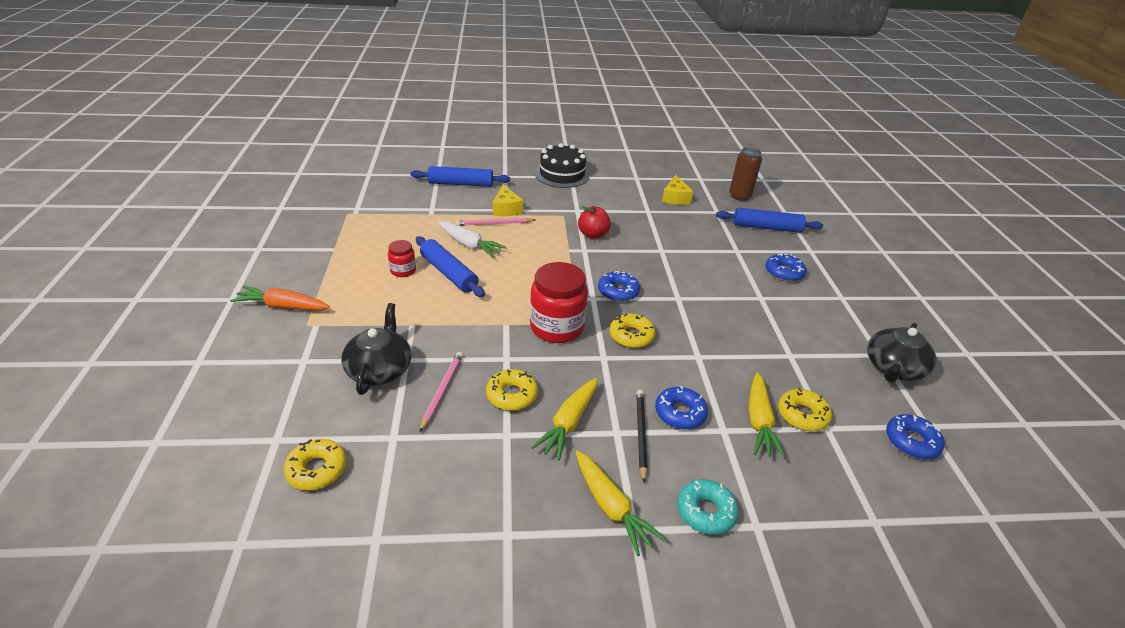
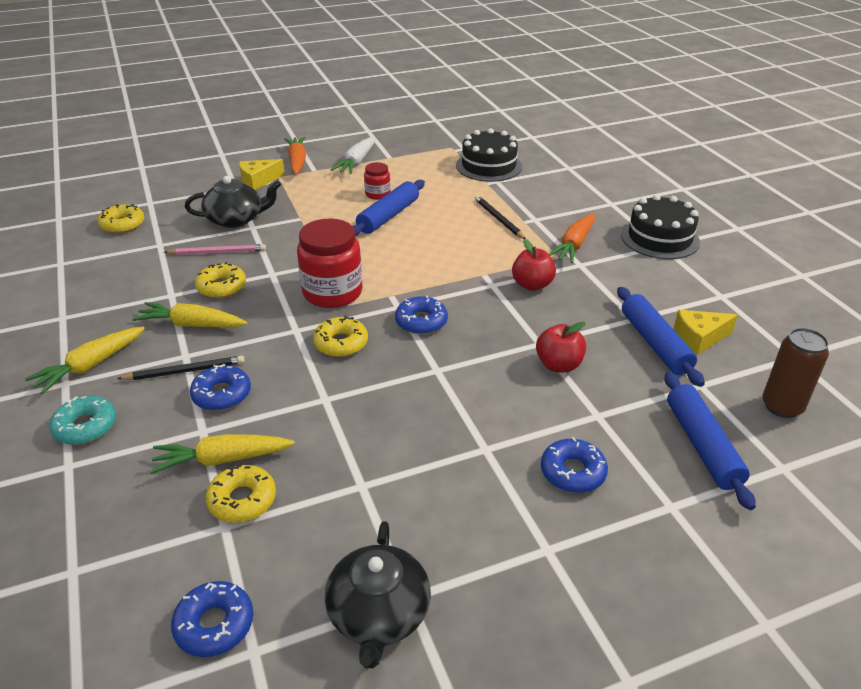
camera: 75 degrees right, 0 degrees up
(402, 205) = (489, 166): none -> black cake
(460, 184) = (563, 183): blue rolling pin -> blue rolling pin (654, 343)
(469, 245) = (445, 215): white carrot -> white carrot (356, 162)
(494, 224) = (498, 219): pink pencil -> black pencil
(506, 209) = (536, 219): yellow cheese -> yellow cheese (258, 181)
(551, 205) = (574, 245): none -> orange carrot
(686, 250) = (558, 365): none -> red apple
(893, 368) = (378, 614): black teapot -> black teapot turned 105 degrees counterclockwise

